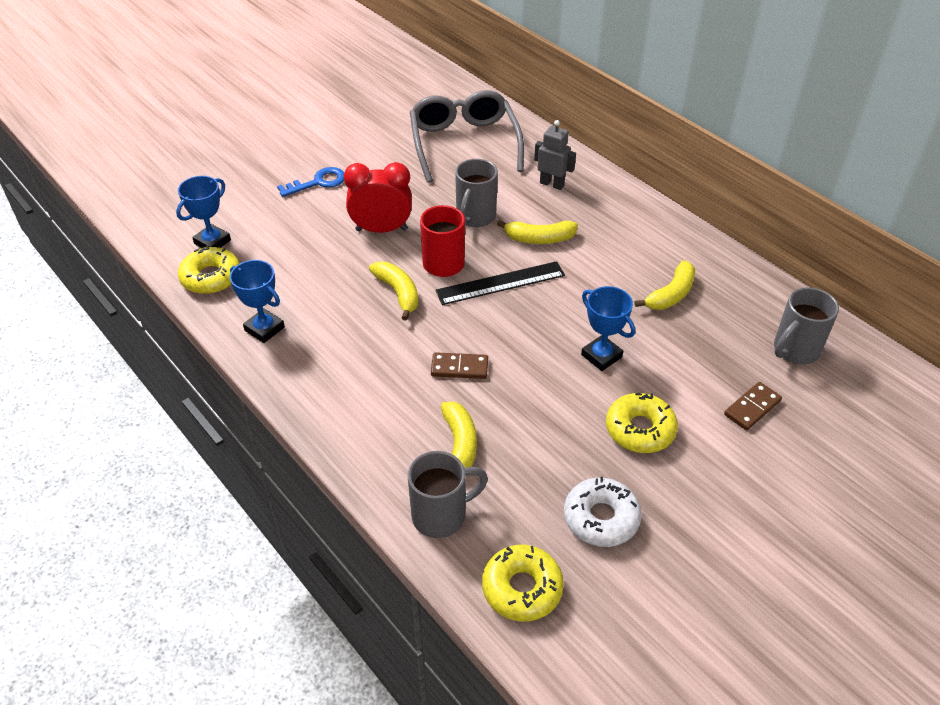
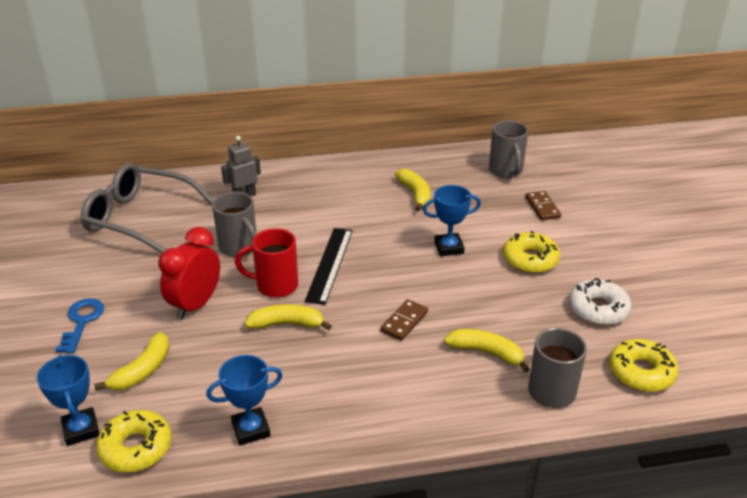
camera: 60 degrees left, 10 degrees down
(539, 239) = (300, 226): yellow banana -> yellow banana (142, 370)

